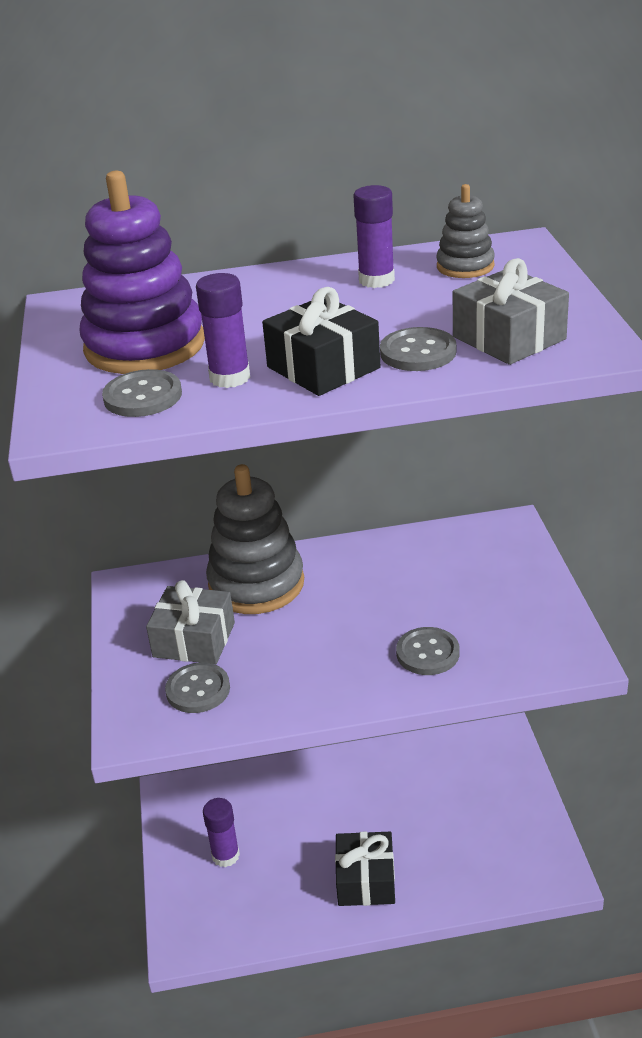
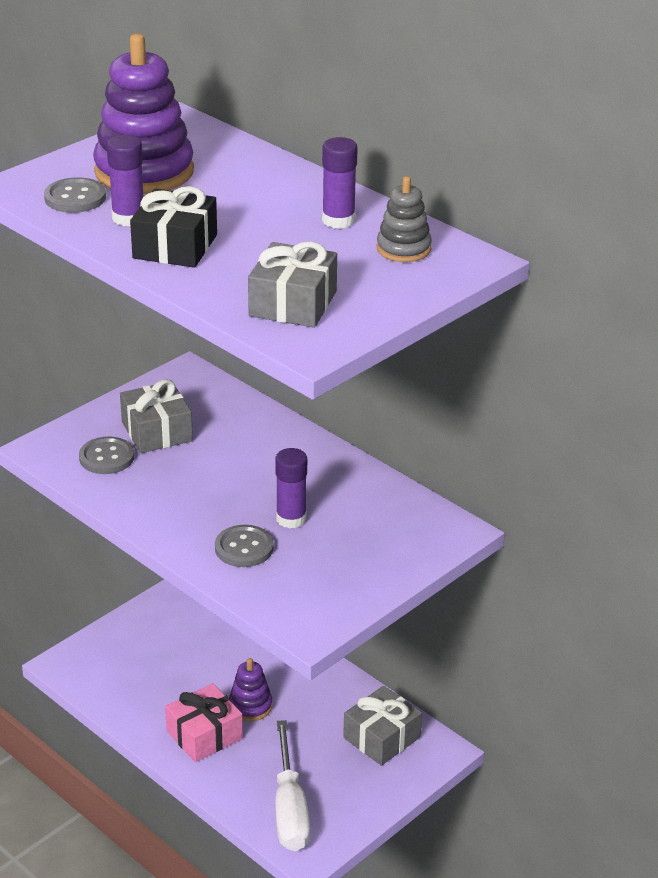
camera: 50 degrees right, 0 degrees up
(225, 855) = (162, 645): purple glue stick -> purple glue stick (291, 519)
(256, 584) = (247, 431): grey stacking toy -> none
(357, 830) = (250, 706): none -> purple stacking toy
(366, 880) = (204, 735): black gift -> pink gift
(418, 352) = (233, 274): grey button -> none
(463, 763) = (382, 737): none -> grey gift
(500, 863) = (290, 809): none -> white screwdriver

